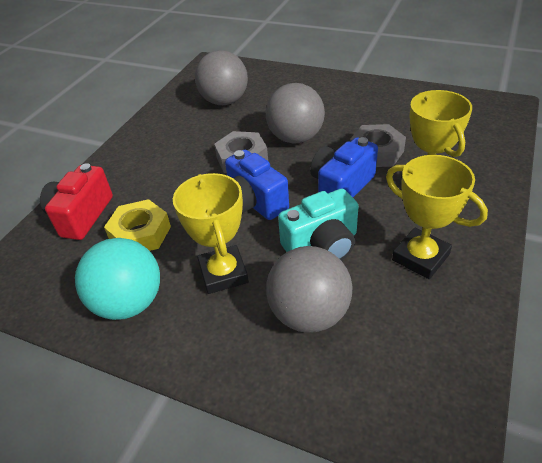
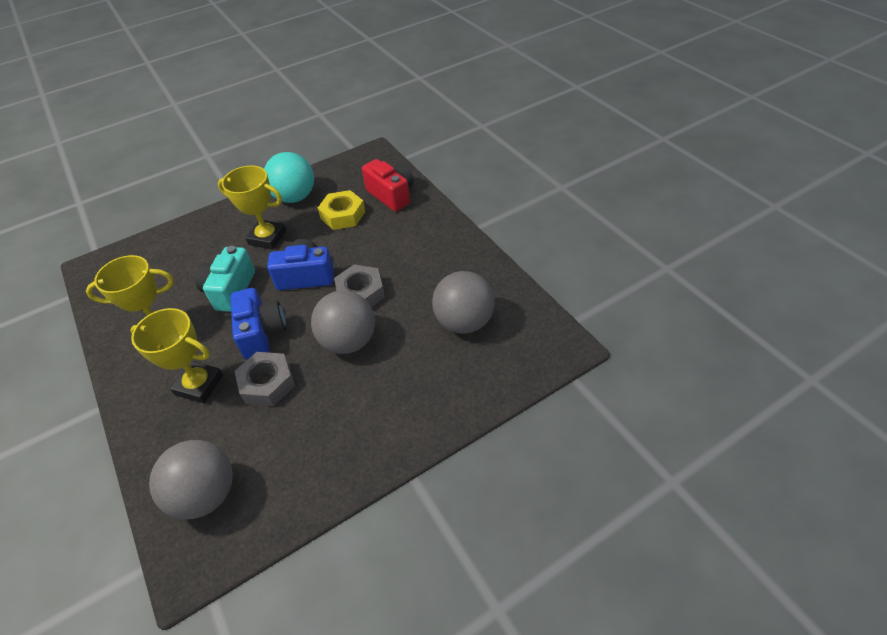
camera: 125 degrees right, 5 degrees up
(309, 313) = (199, 259): grey ball -> grey ball (206, 494)

